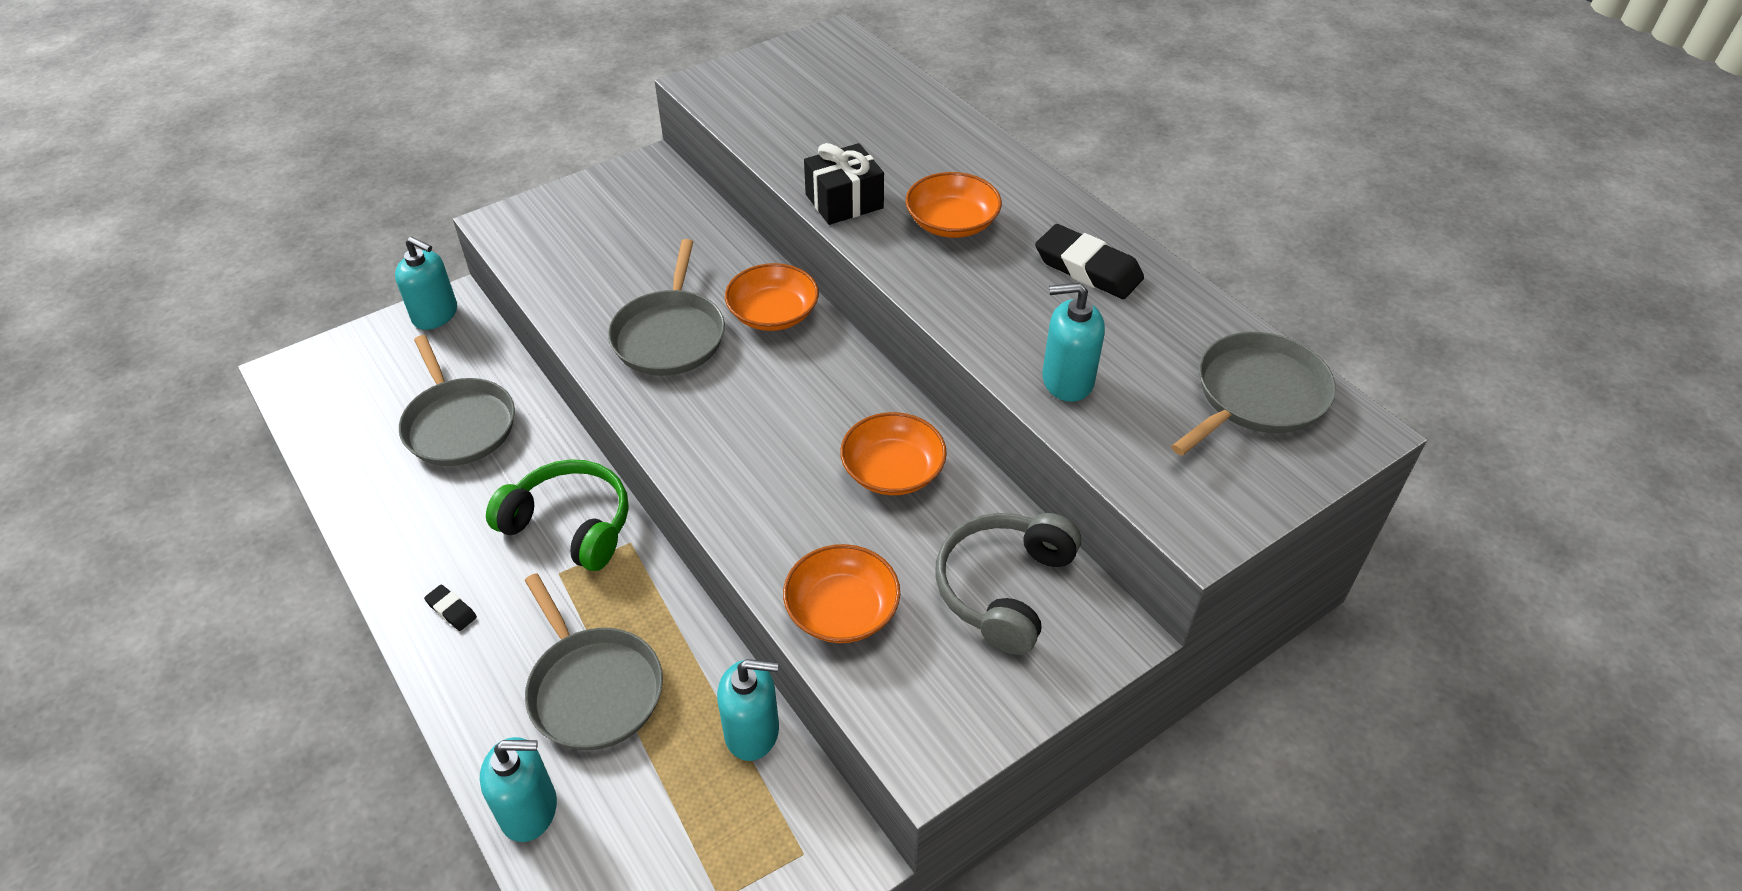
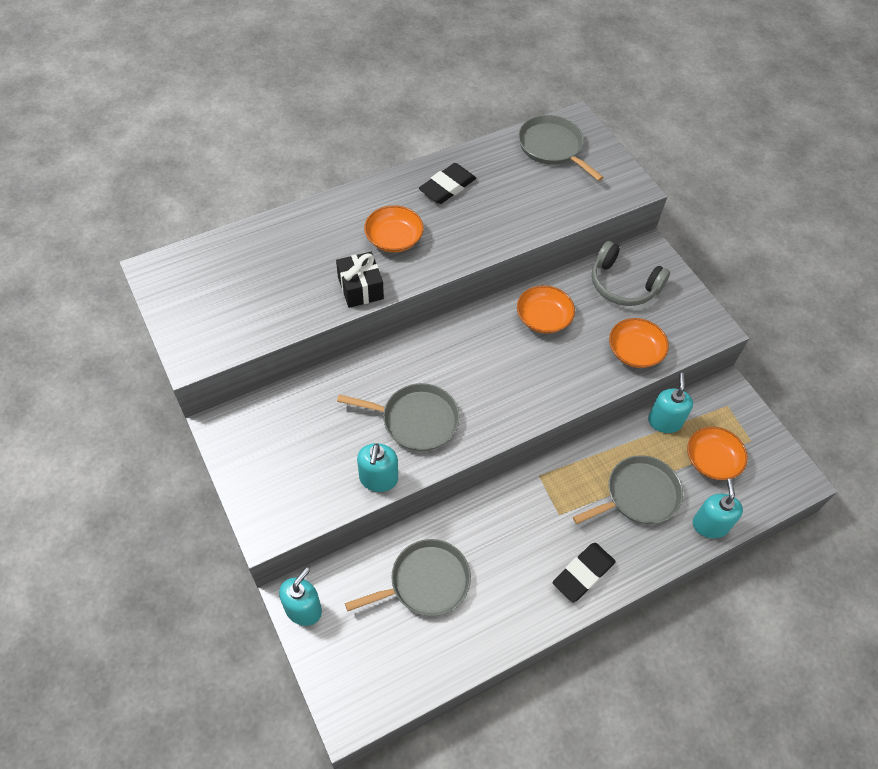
camera: 85 degrees left, 10 degrees up
(451, 610) = (583, 574): black eraser -> black eraser, size x2.08
(570, 525) = (523, 509): green headphones -> none
(773, 313) = (405, 362): orange bowl -> orange bowl (712, 460)
(1067, 380) = (535, 214): turquoise soap dispenser -> turquoise soap dispenser (378, 479)

